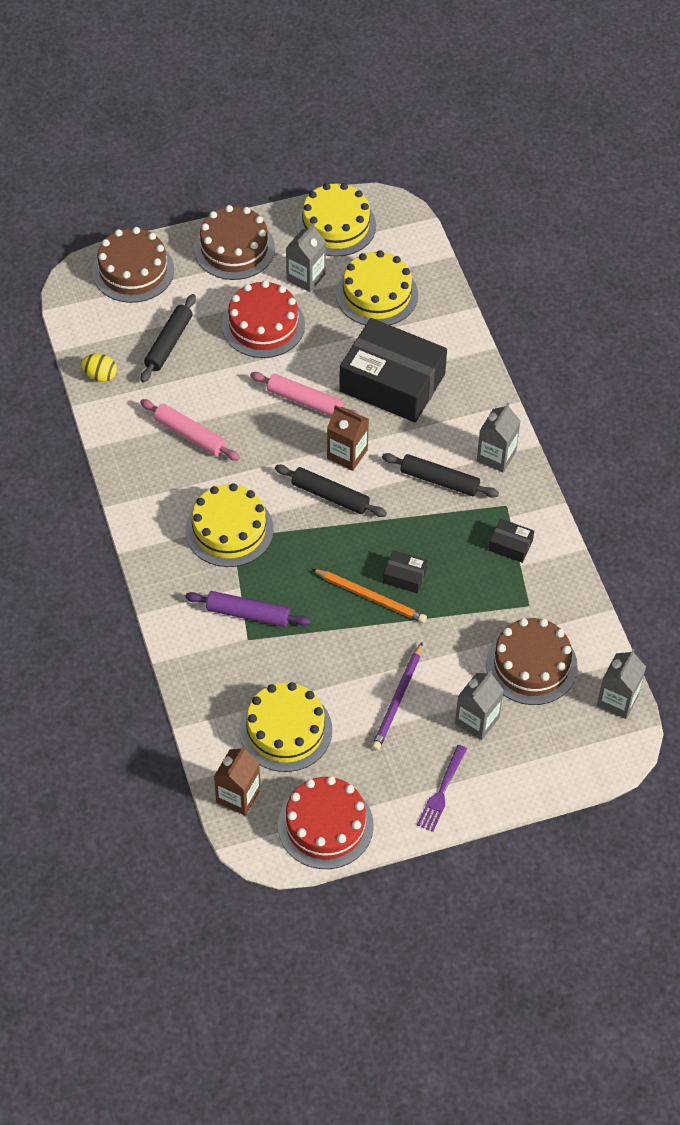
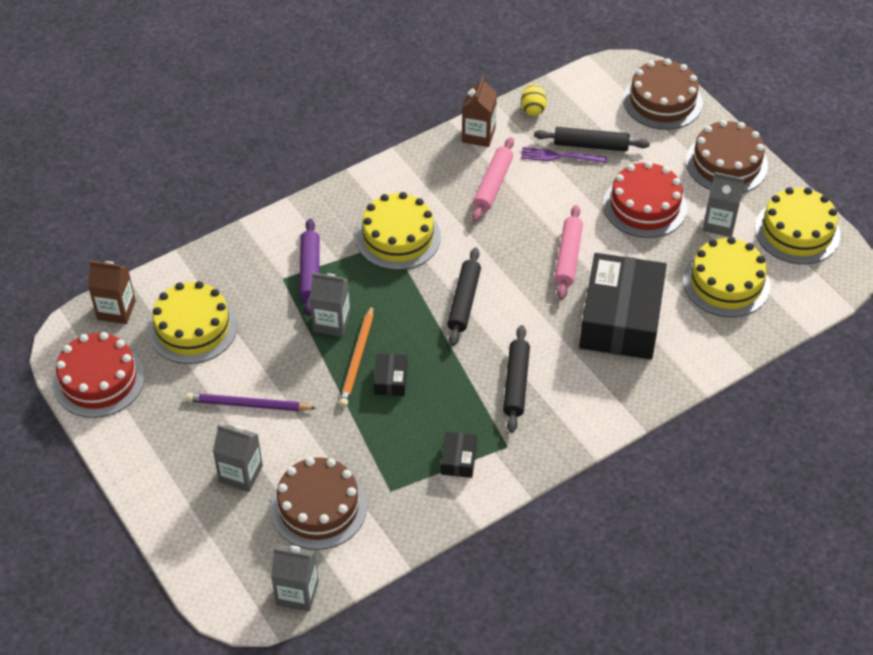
camera: 75 degrees right, 5 degrees down
(347, 454) = (518, 303): brown carton -> brown carton (478, 135)
(441, 791) = (153, 462): purple fork -> purple fork (559, 156)
(496, 456) = (566, 425): grey carton -> grey carton (331, 322)

